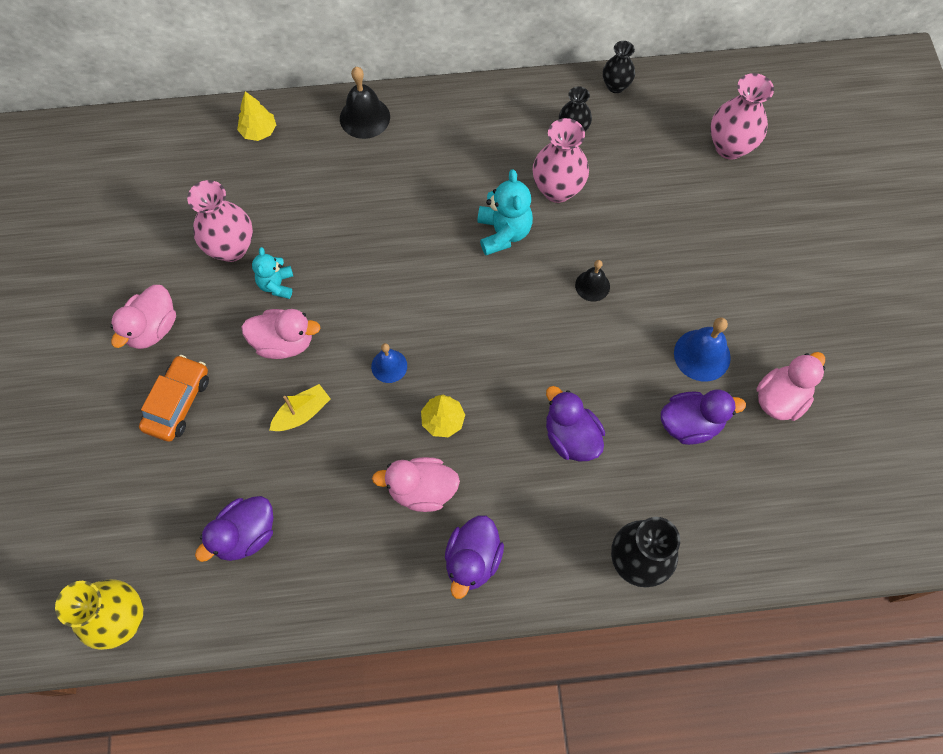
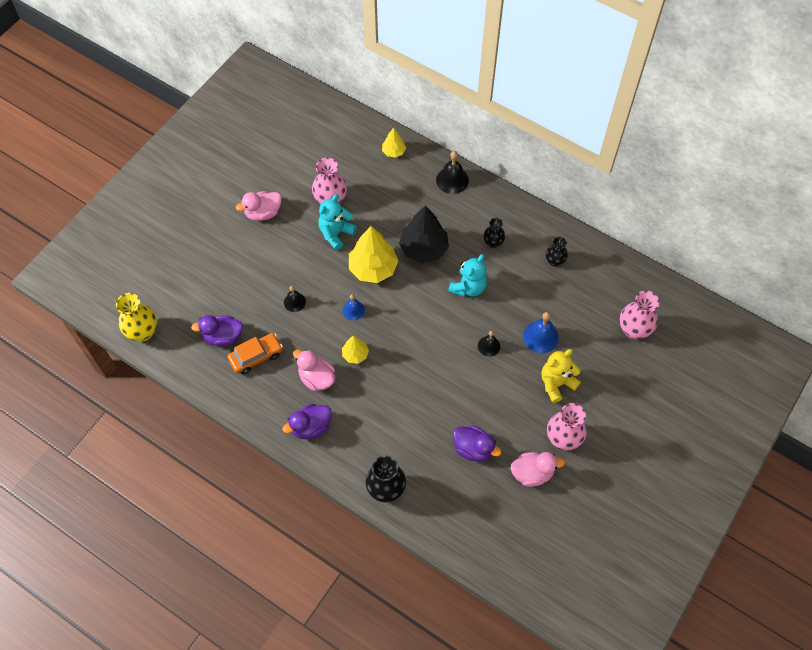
camera: 40 degrees right, 5 degrees down
(178, 402) = (245, 255): orange car -> orange car (256, 356)
(277, 285) = (336, 233): turquoise teddy bear -> turquoise teddy bear, size x1.55
(284, 342) = (315, 263): pink duck -> none
(302, 413) = (294, 302): yellow boat -> black bell
(365, 294) = (373, 268): none -> yellow tree
(406, 225) = (423, 249): none -> black tree
(557, 189) = (517, 285): pink vase -> pink vase (563, 438)
(571, 437) = (408, 409): purple duck -> none
(615, 86) = (601, 254): black vase -> black vase (493, 242)
(702, 355) = (512, 421): blue bell -> blue bell (540, 337)
(707, 271) = (556, 383): none -> yellow teddy bear

